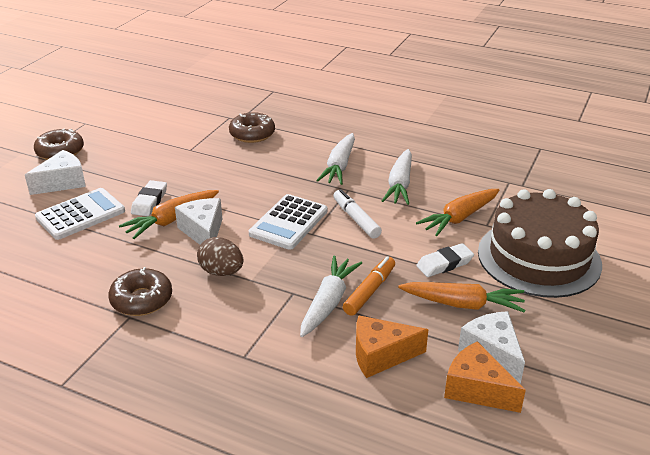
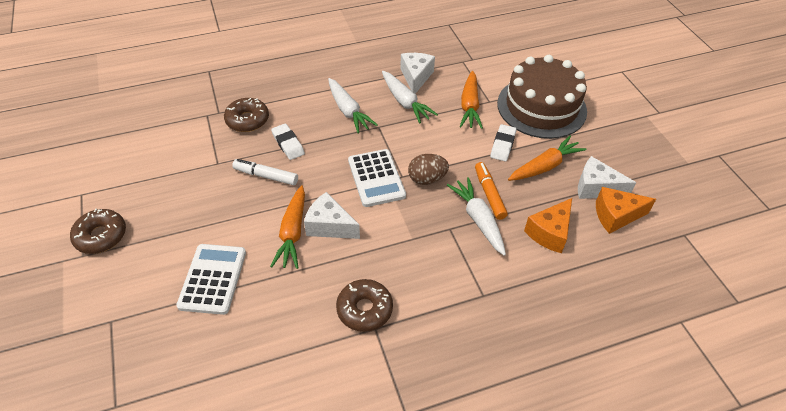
camera: 45 degrees left, 15 degrees up
(62, 182) = (151, 262): white cheese -> white cheese (416, 77)
(149, 201) = (252, 229): white eraser -> white eraser (288, 144)
(221, 272) = (386, 247): brown egg -> brown egg (427, 179)
(356, 219) = (413, 147): white marker -> white marker (266, 176)

